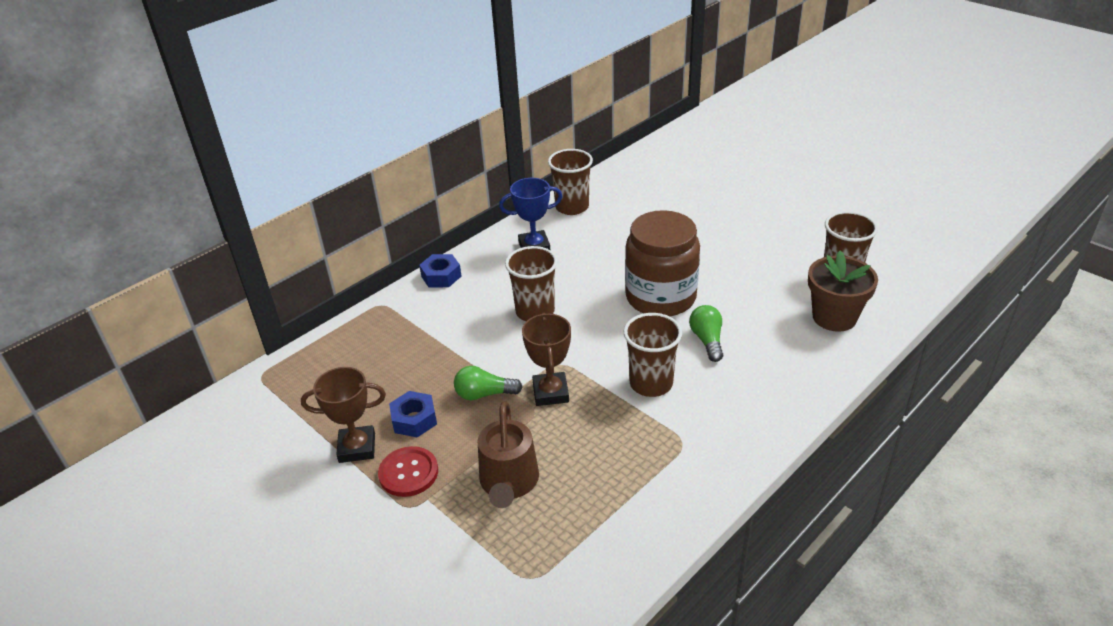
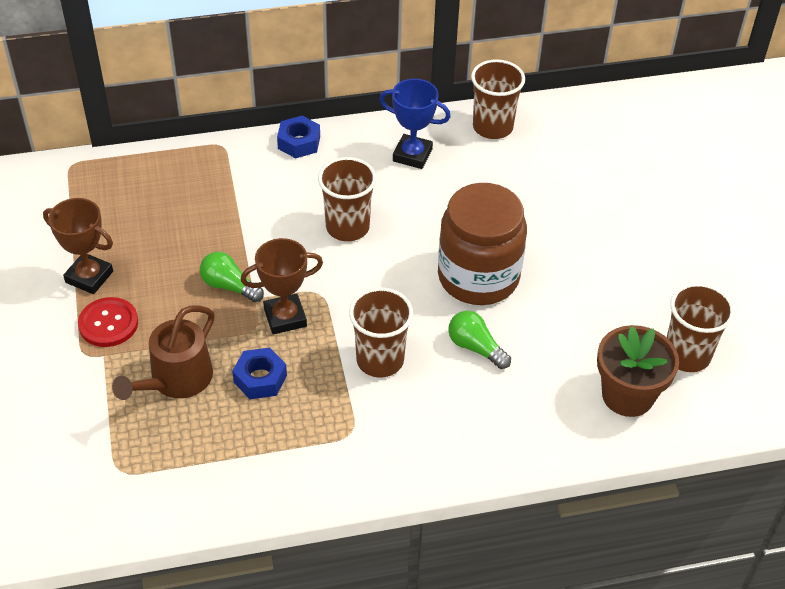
camera: 30 degrees right, 10 degrees up
(414, 420) = (153, 277): blue nut -> blue nut (260, 379)
(550, 393) = (285, 317): brown trophy -> brown trophy turned 45 degrees clockwise
(707, 340) = (475, 347): green light bulb -> green light bulb turned 75 degrees counterclockwise

